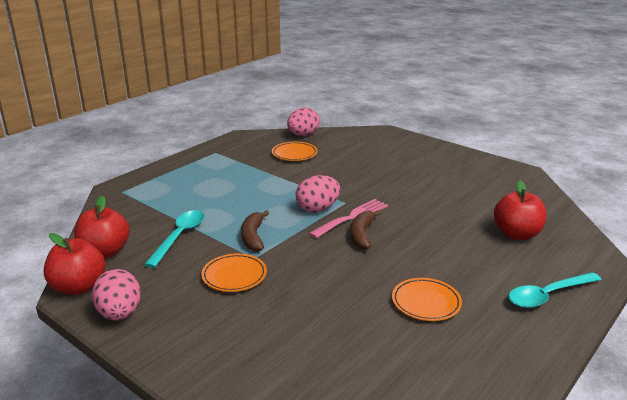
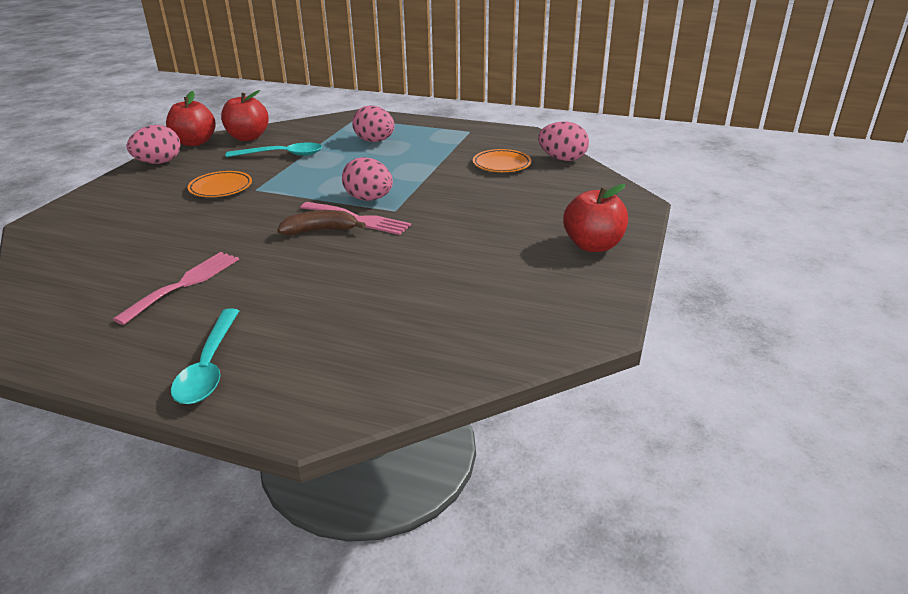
camera: 70 degrees right, 5 degrees up
(194, 190) = (374, 141): none -> pink egg
(253, 237) = (294, 182): brown banana -> none
(426, 302) = (185, 284): orange plate -> pink fork
(517, 234) = (368, 333): red apple -> red apple (593, 245)
(548, 295) = (209, 366): turquoise spoon -> turquoise spoon turned 135 degrees counterclockwise

